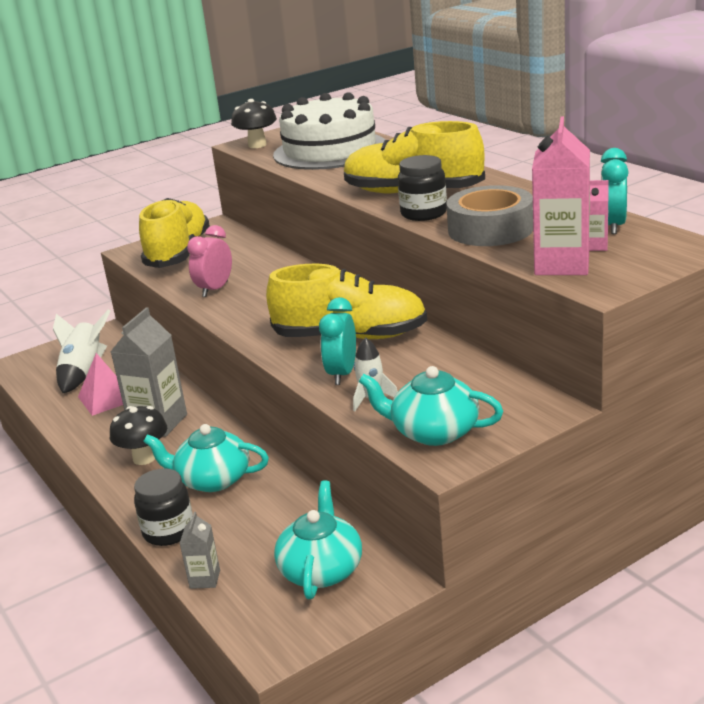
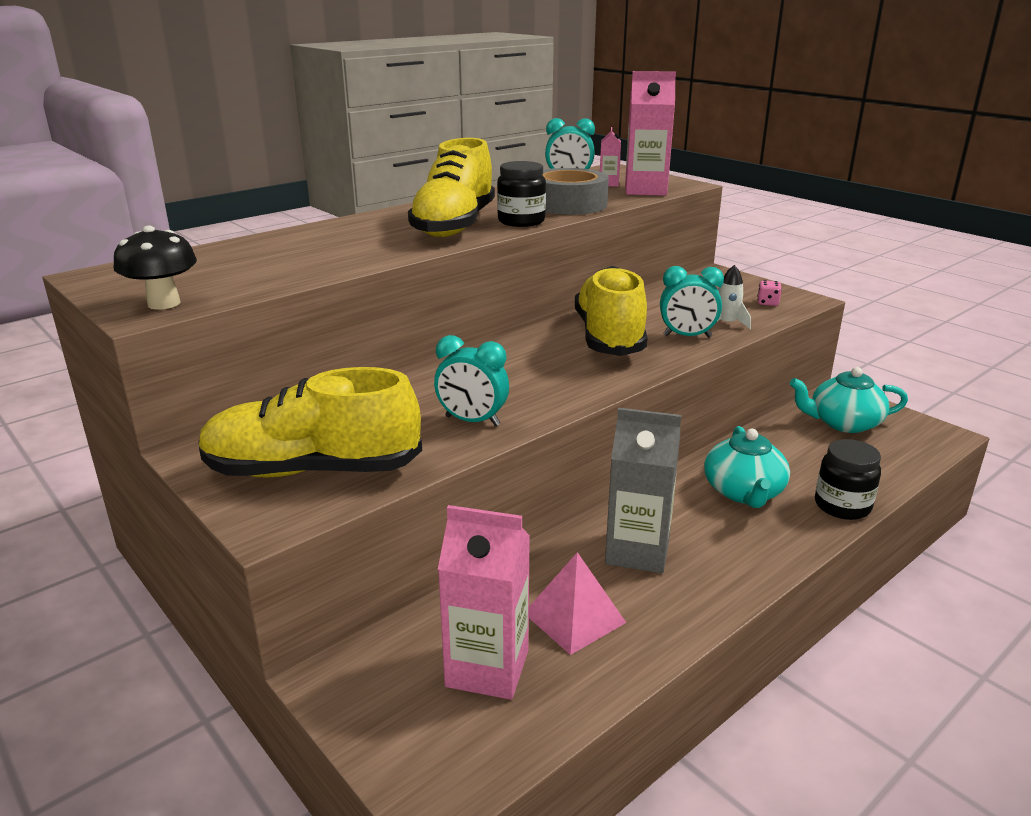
camera: 100 degrees left, 0 degrees up
(84, 372) = (487, 668): white rocket -> pink carton
(144, 458) = (719, 548): black mushroom -> none
(205, 579) = (894, 475): grey carton -> none
(215, 289) = (472, 421): pink clock -> turquoise clock
(330, 150) = (254, 262): white cake -> none
(433, 432) = (767, 303): turquoise teapot -> pink dice

